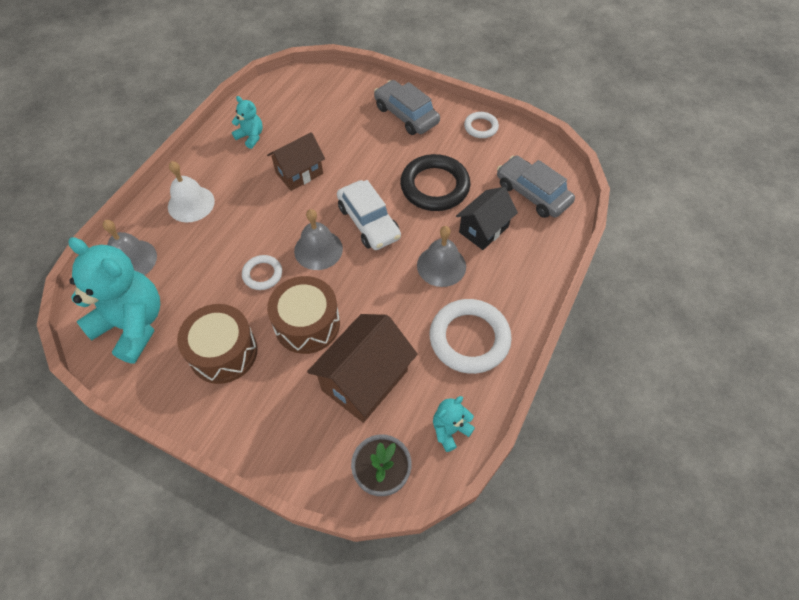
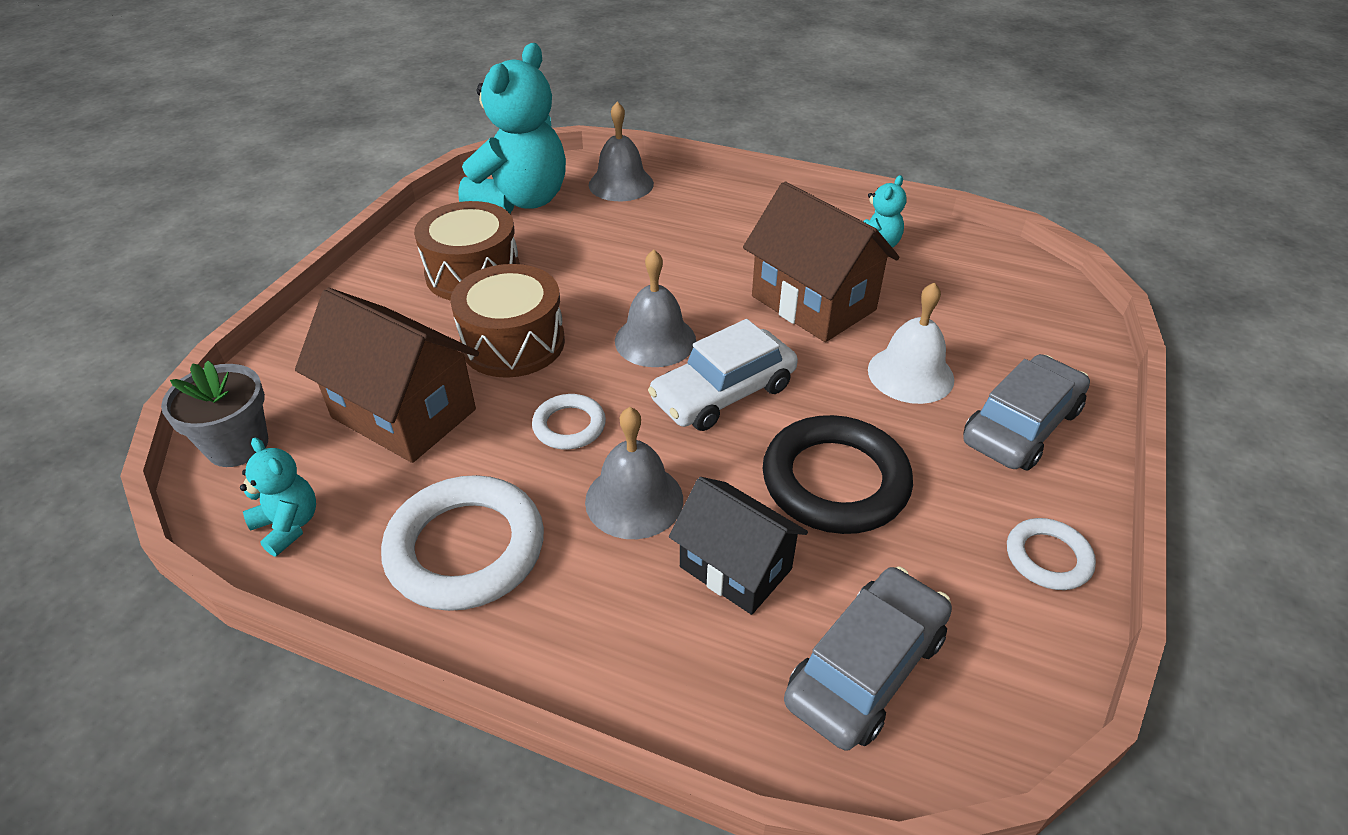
camera: 85 degrees right, 15 degrees down
(191, 204) = (723, 213): white bell -> white bell (910, 374)
(262, 274) = (603, 290): white ring -> white ring (569, 426)
(299, 173) = (813, 303): brown house -> brown house, size x1.50

